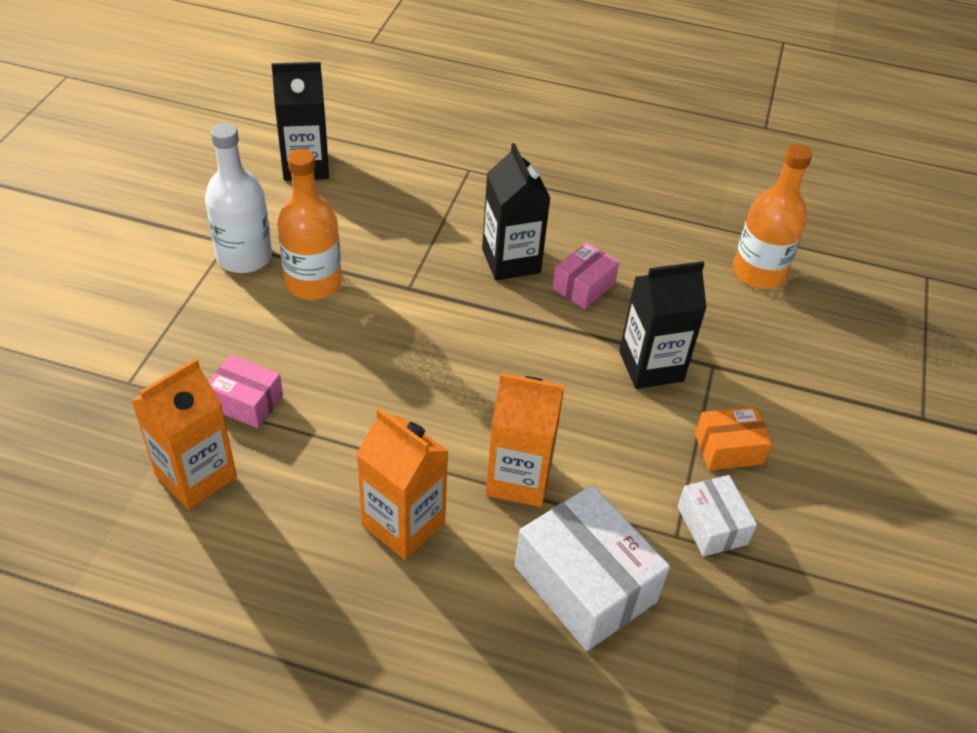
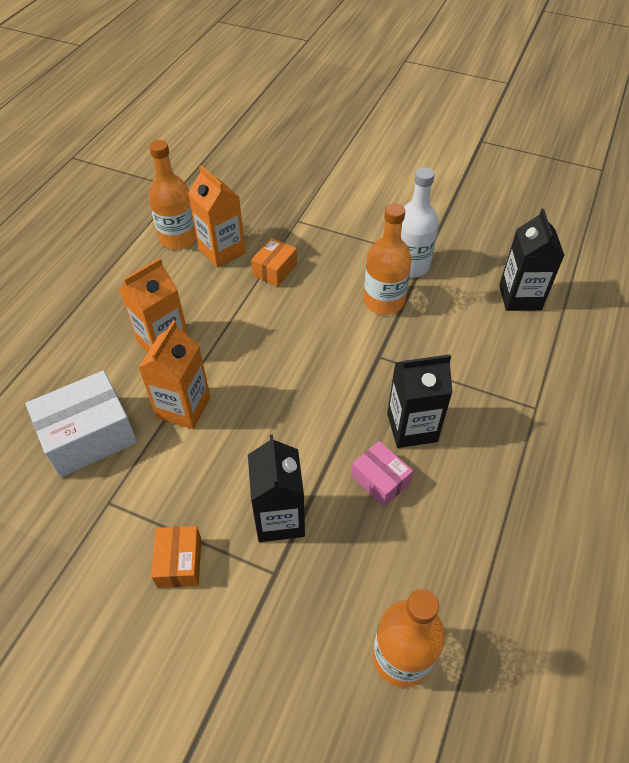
camera: 100 degrees right, 5 degrees up
(155, 546) = (178, 238): none -> orange bottle
(246, 402) = (275, 270): pink box -> orange box
(712, 525) = (110, 530): white box -> none

